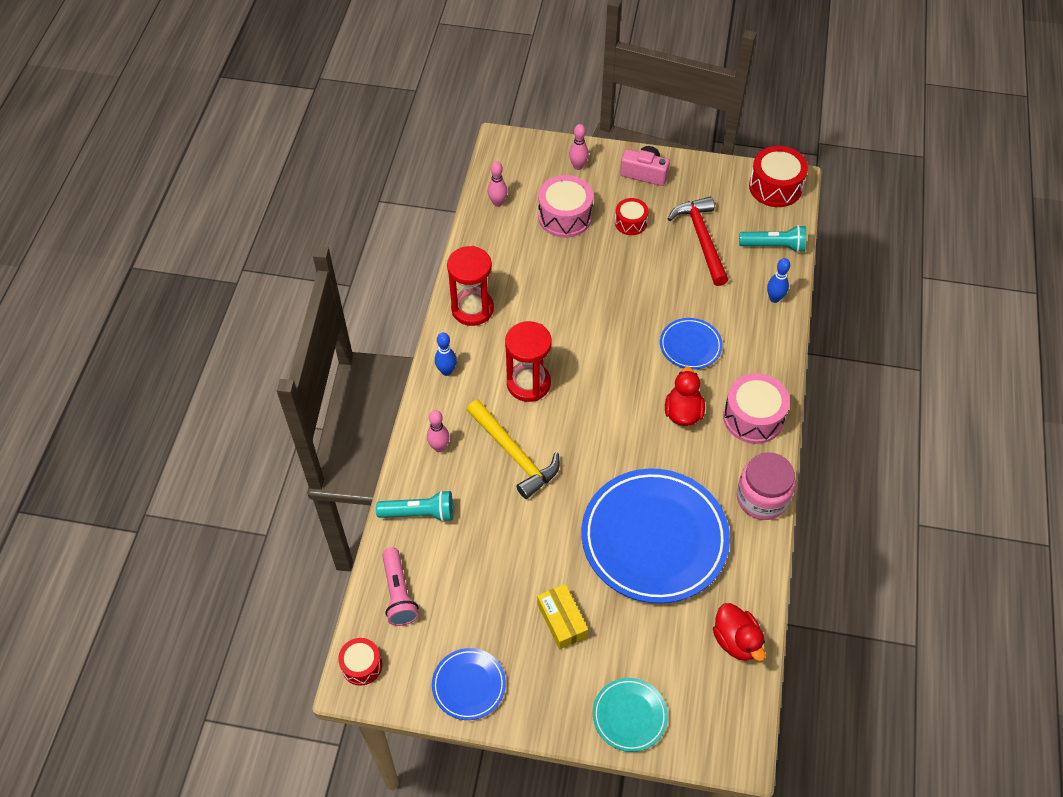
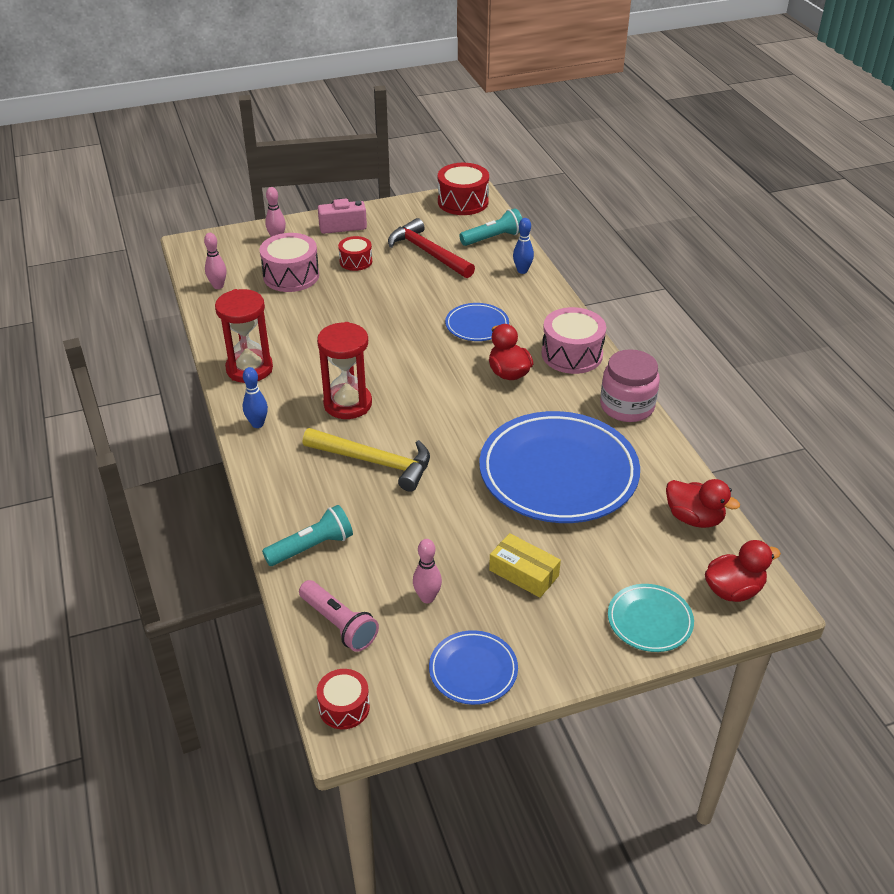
camera: 30 degrees left, 15 degrees down
(439, 447) = (293, 485): pink bowling pin -> pink bowling pin (427, 598)
(717, 725) = (733, 590): none -> red duck

